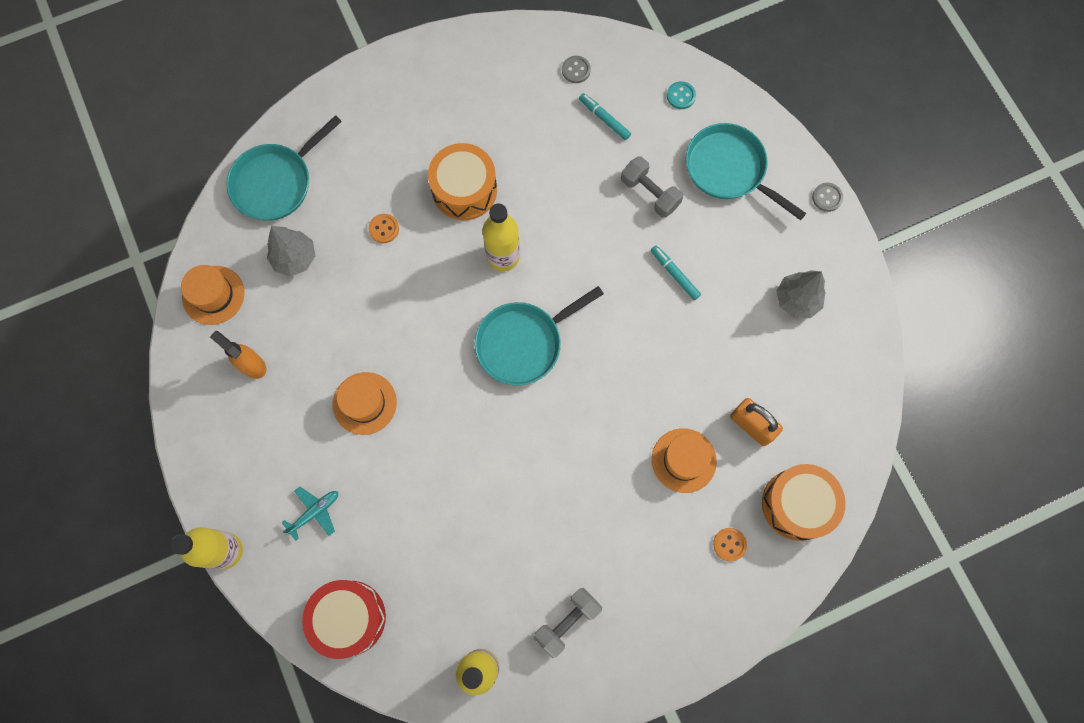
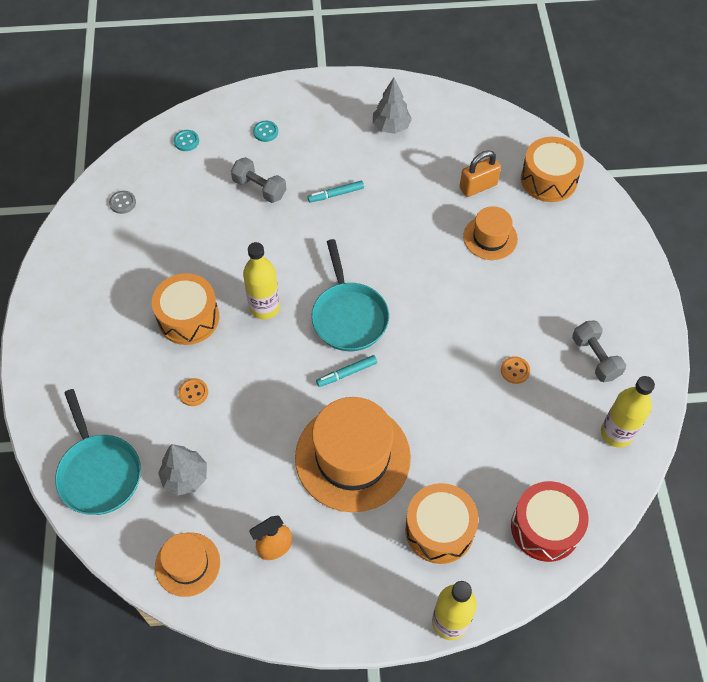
camera: 70 degrees left, 15 degrees down
(315, 512) = (439, 529): turquoise plane -> orange drum
(364, 403) = (352, 457): orange hat -> orange hat, size x1.88
(604, 119) = (178, 197): turquoise marker -> turquoise marker (346, 373)
(649, 193) = (259, 188): grey dumbbell -> grey dumbbell turned 60 degrees clockwise
(729, 169) = (265, 132): turquoise pan -> turquoise button
(729, 544) = (565, 230): orange button -> orange button (515, 370)
(827, 198) = (318, 82): grey button -> none

